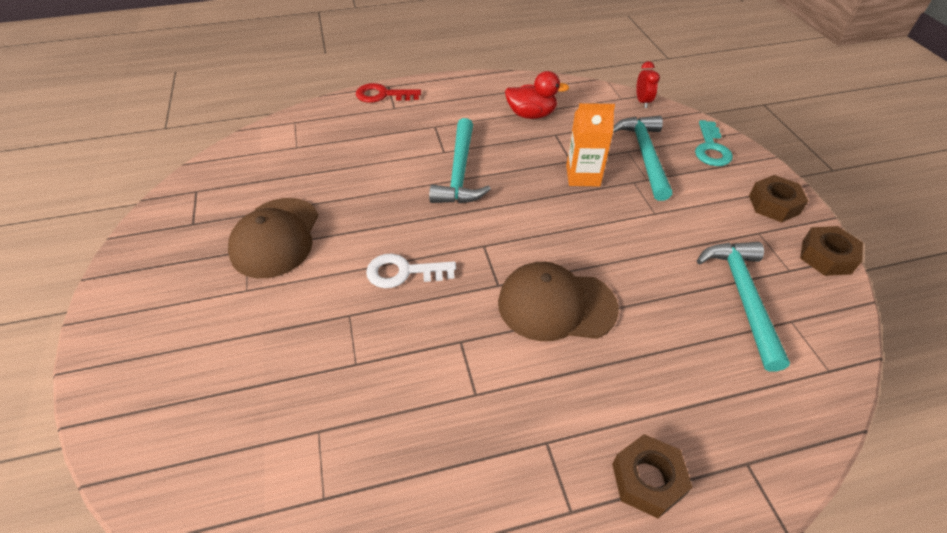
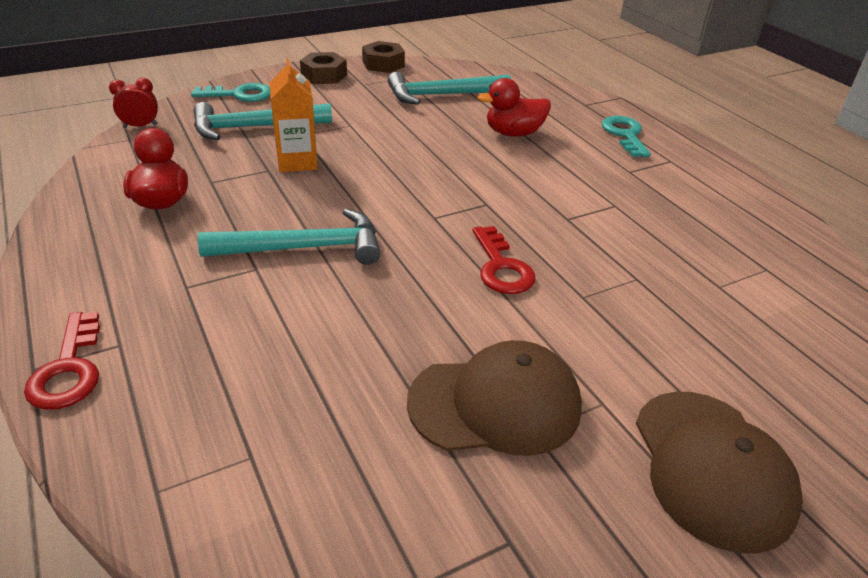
camera: 105 degrees left, 10 degrees down
(403, 272) = (501, 267): white key -> red key
(556, 305) = (495, 171): brown cap -> brown cap (712, 467)
(644, 344) = (513, 133): none -> red duck
(647, 480) = (625, 135): brown nut -> turquoise key

